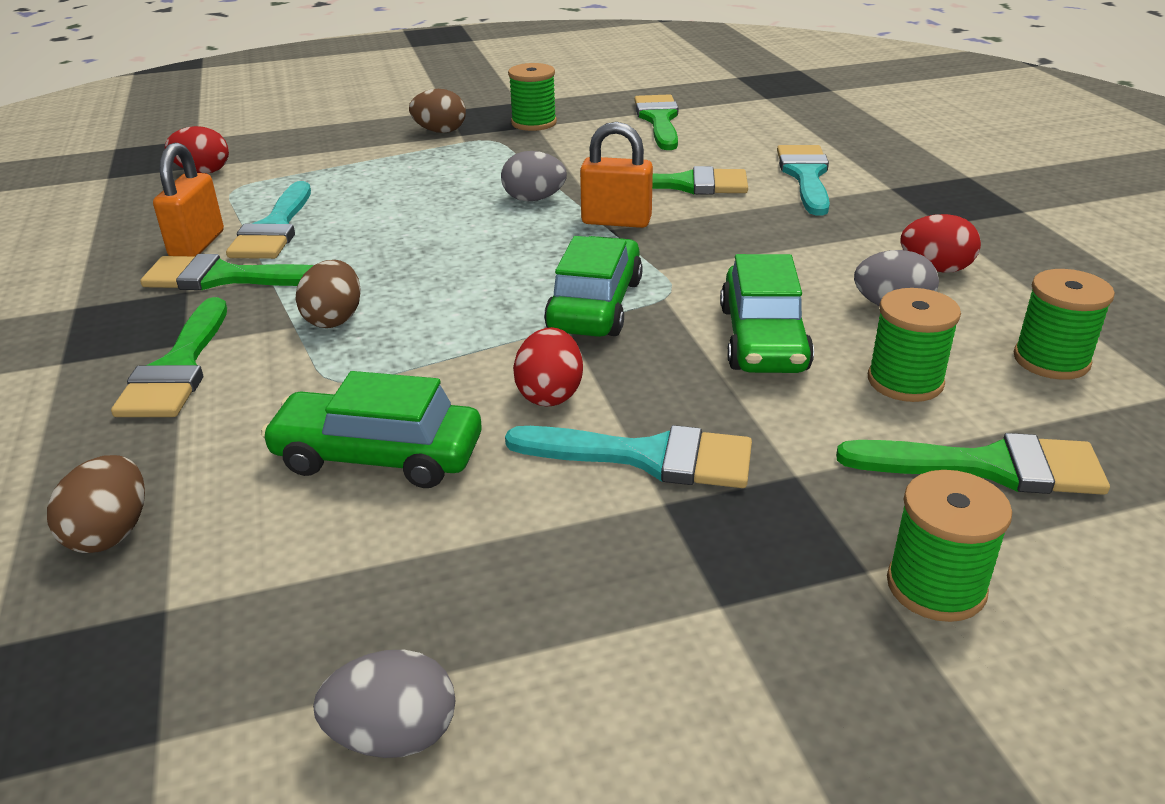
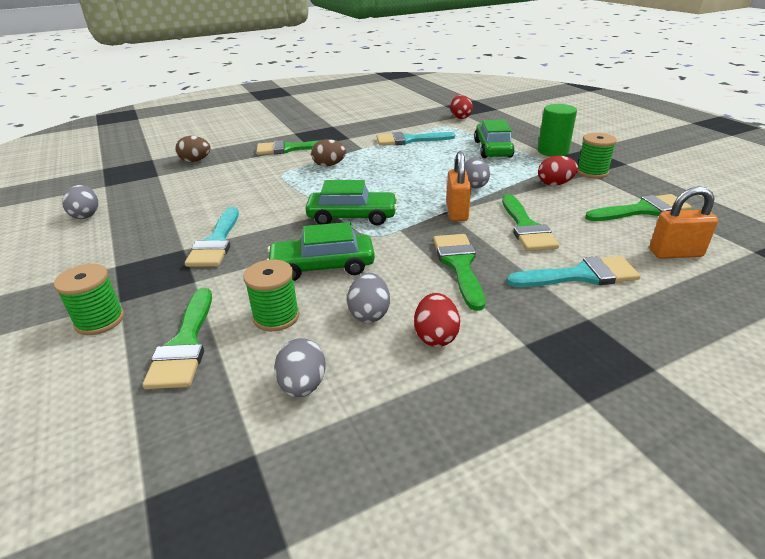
camera: 80 degrees right, 0 degrees up
(197, 245) = (388, 131): orange padlock -> orange padlock (675, 253)
(225, 278) = (360, 141): green brush -> green brush (459, 265)
(378, 456) = (228, 190): green car -> green car (492, 149)
(440, 131) = (553, 151): brown egg -> green cylinder
(550, 394) = (268, 215): red egg -> red egg (555, 184)
(1051, 360) = (302, 385): green spool -> grey egg

